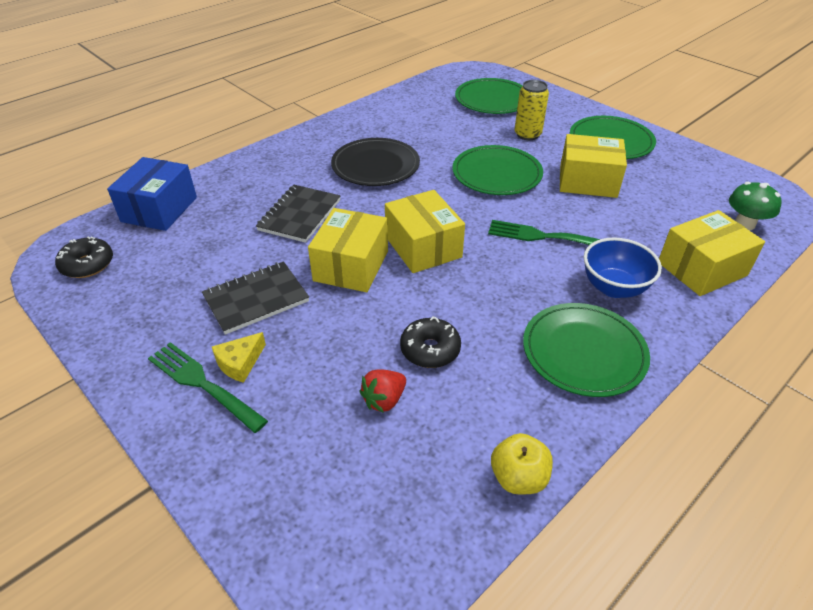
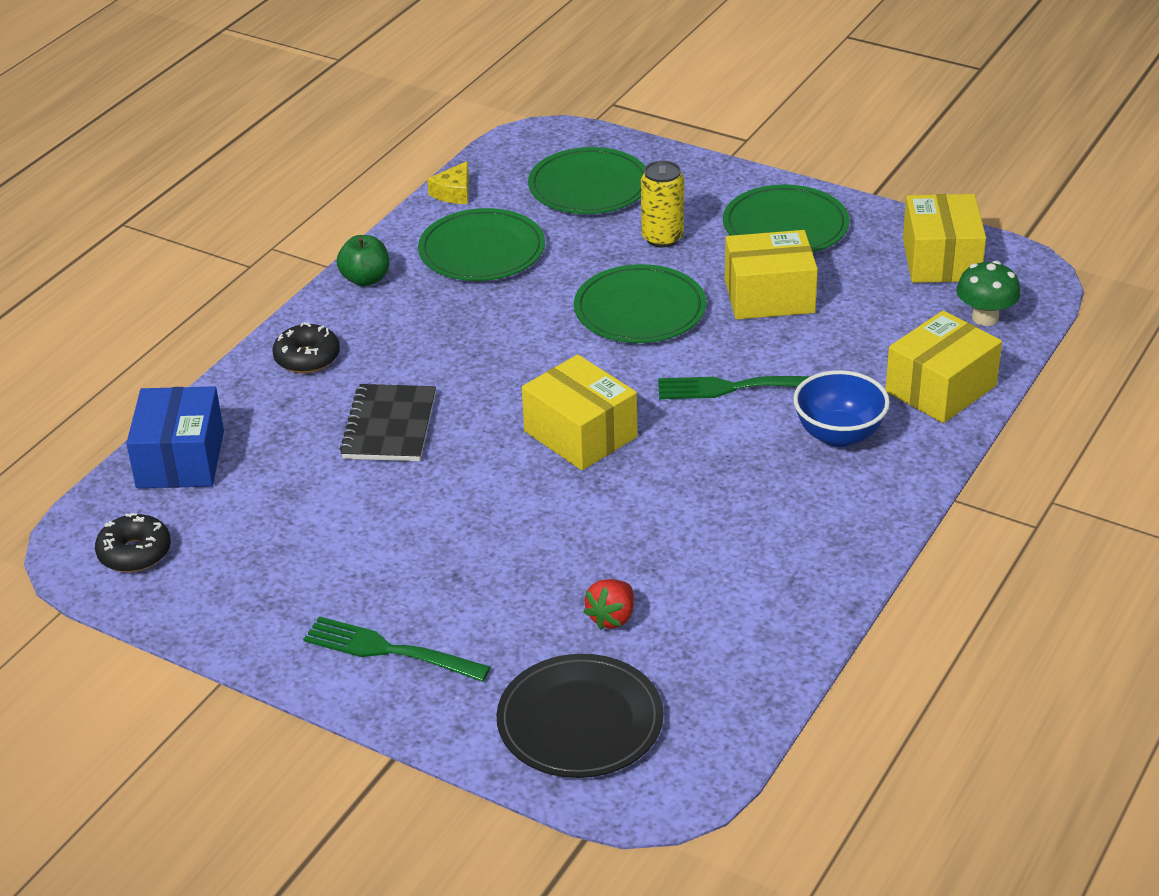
camera: 15 degrees left, 5 degrees down
(239, 363) = (419, 619): yellow cheese -> yellow cheese (453, 192)
(256, 299) = (395, 545): black notebook -> none
(335, 126) = (365, 279): none -> green apple
(351, 266) = (497, 478): yellow box -> yellow box (941, 260)
(375, 165) = (460, 331): black plate -> black plate (580, 721)
(430, 349) = (642, 554): black donut -> black donut (307, 358)
(518, 478) = (787, 655): yellow apple -> none
(584, 352) = (822, 517): green plate -> green plate (482, 250)

